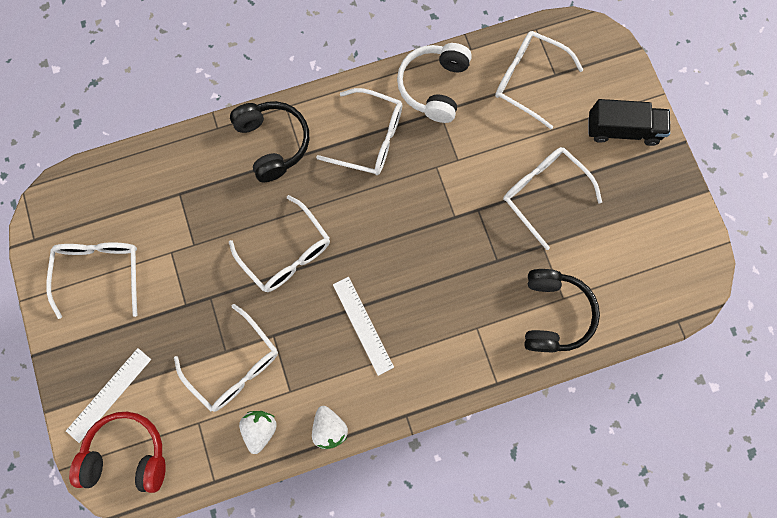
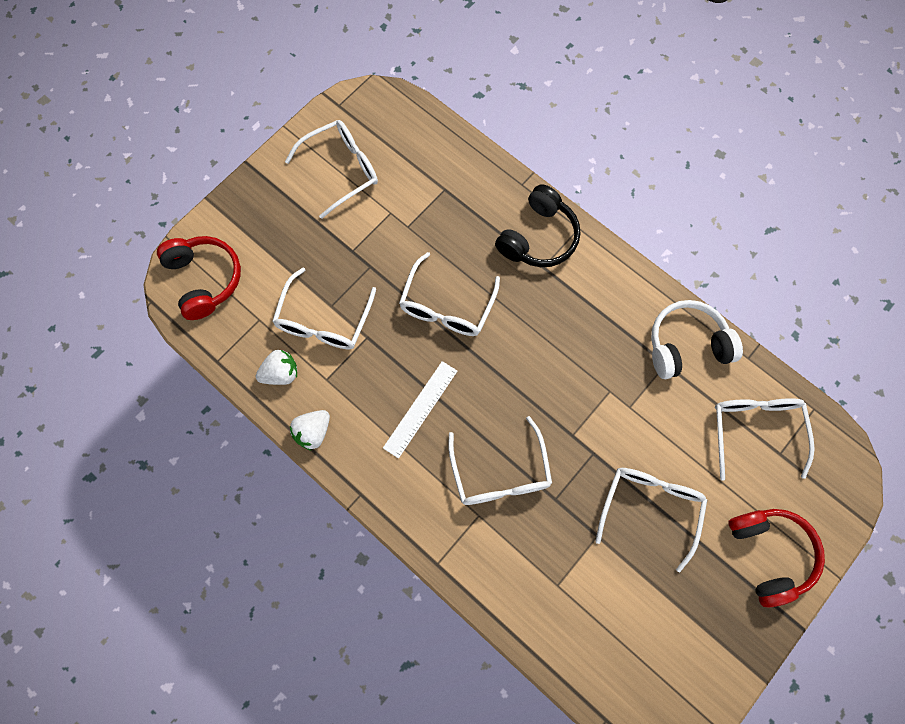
camera: 60 degrees right, 5 degrees down
(109, 394) = (245, 236): white ruler -> none
(370, 138) = (597, 316): white glasses -> white glasses (500, 473)
(553, 313) = (536, 583): black headphones -> none
(622, 130) = (769, 553): black truck -> red headphones

